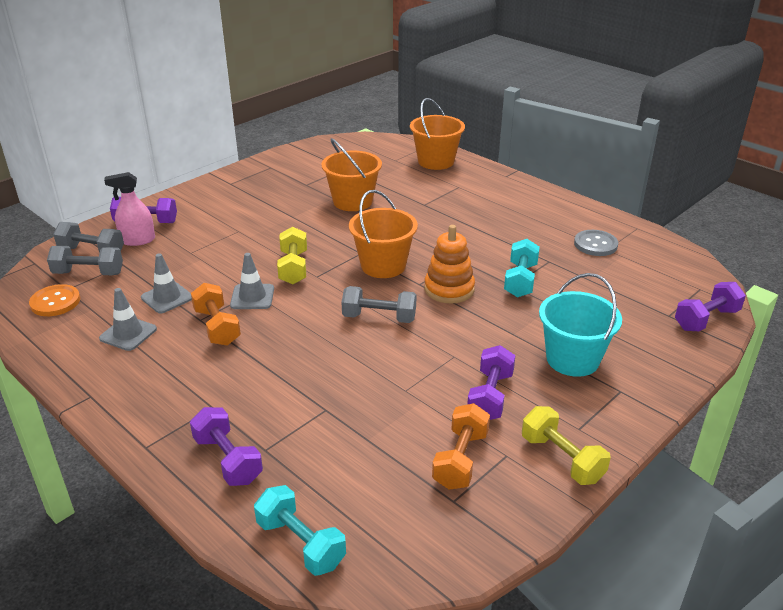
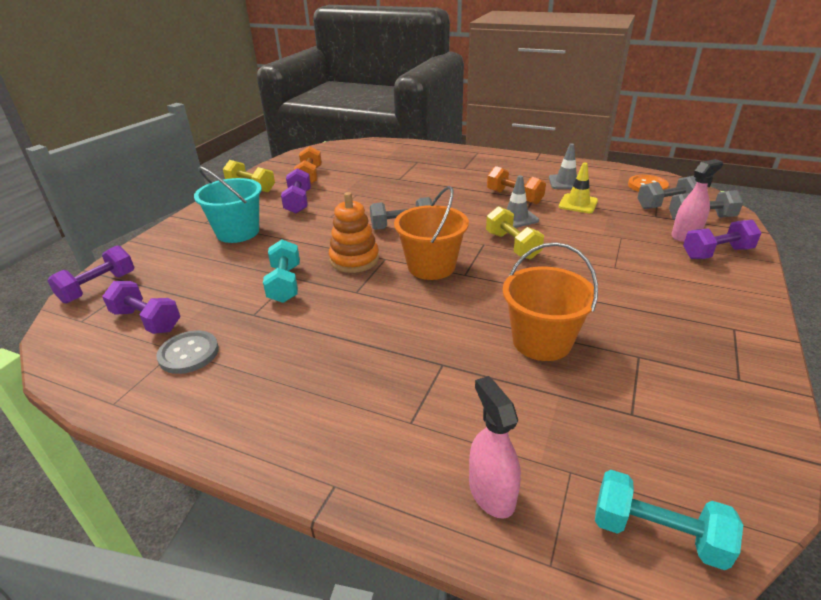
camera: 160 degrees right, 0 degrees up
(167, 298) = (578, 204): grey traffic cone -> yellow traffic cone
(228, 460) = (431, 156): purple dumbbell -> purple dumbbell (147, 320)
(300, 543) = (373, 145): turquoise dumbbell -> turquoise dumbbell (657, 533)
(436, 161) = (491, 493): orange bucket -> pink spray bottle

